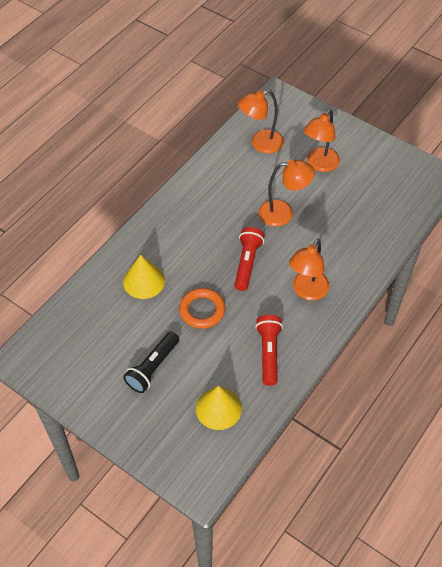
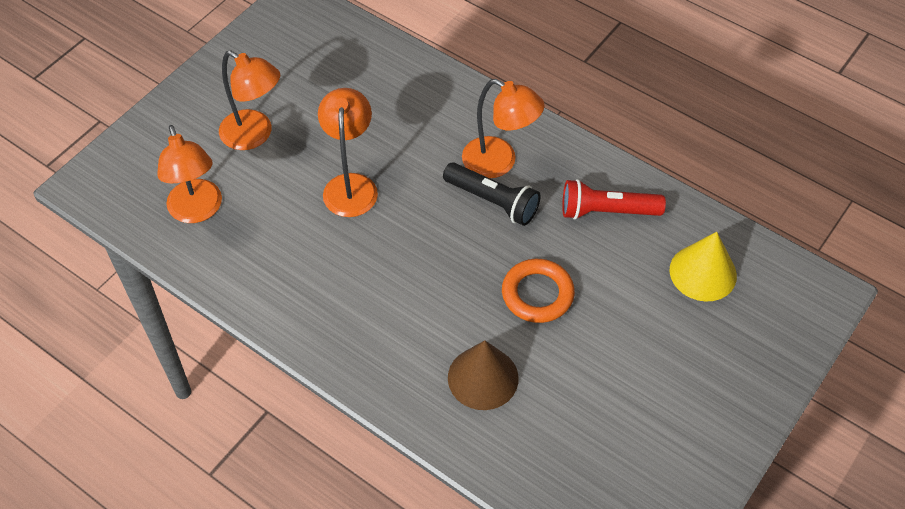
camera: 90 degrees left, 0 degrees up
(144, 281) = (483, 378): yellow cone -> brown cone
(153, 367) = (645, 359): black flashlight -> black flashlight (493, 201)
(247, 263) = (448, 234): red flashlight -> none

